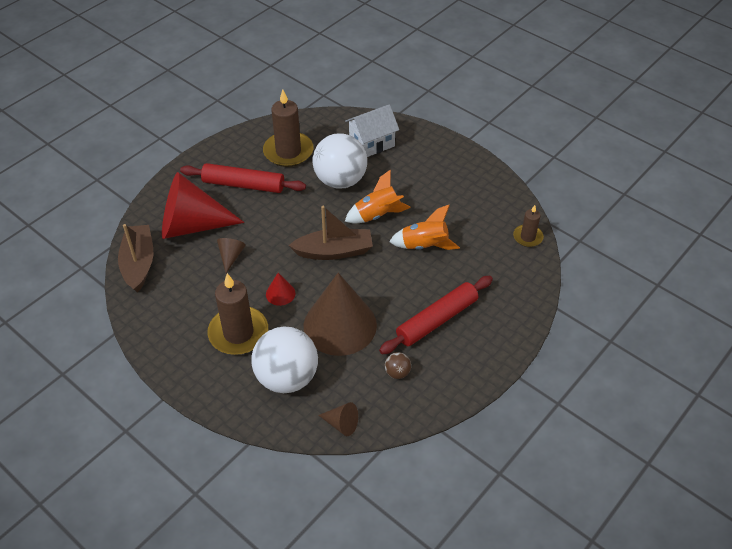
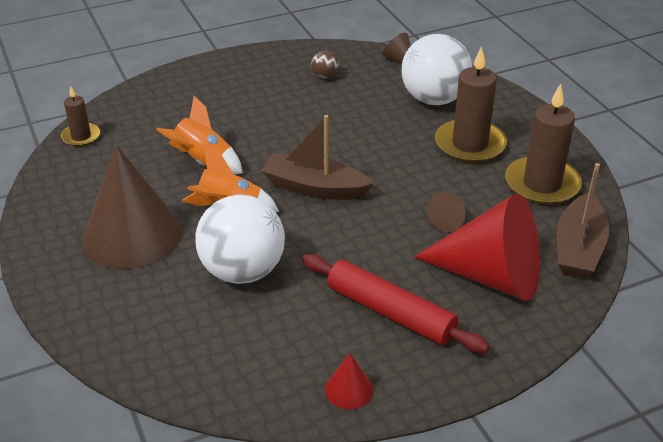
camera: 155 degrees left, 10 degrees down
(280, 293) = (405, 165): red cone -> red cone (349, 389)
(288, 152) = (290, 345): brown candle -> brown candle (542, 184)
(340, 325) = (355, 122): brown cone -> brown cone (132, 235)
(371, 143) = (150, 314): white house -> none
(437, 320) = (253, 99): red rolling pin -> none

